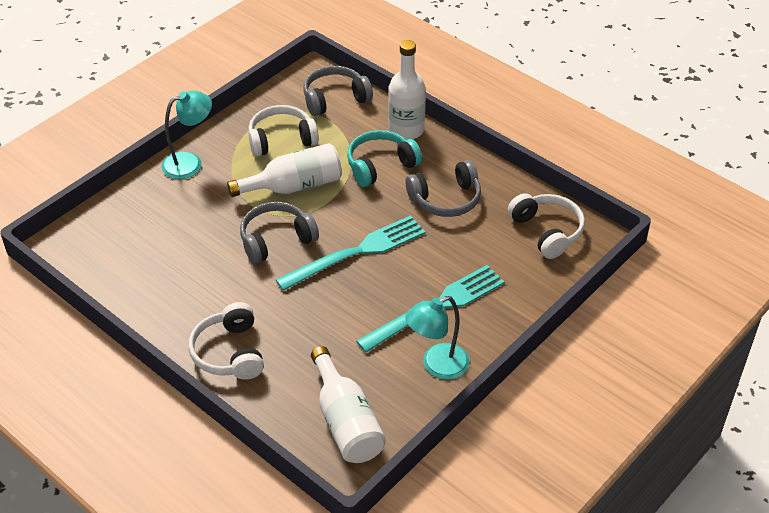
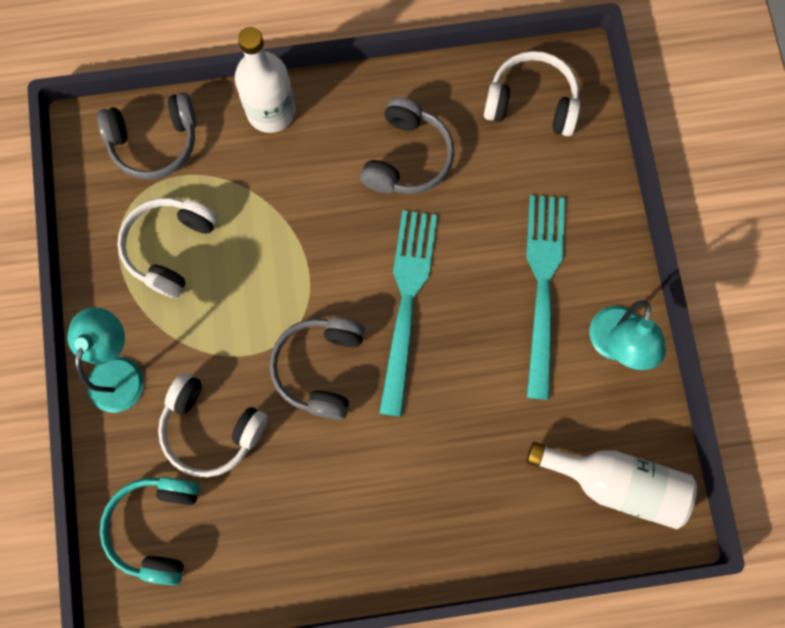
camera: 50 degrees left, 30 degrees up
(229, 352) = (439, 531): white headphones -> white headphones (211, 429)
(294, 186) = (255, 289): white bottle -> none
(335, 99) = (154, 142): grey headphones -> grey headphones turned 120 degrees counterclockwise
(380, 165) = (302, 180): turquoise headphones -> turquoise headphones (156, 527)

